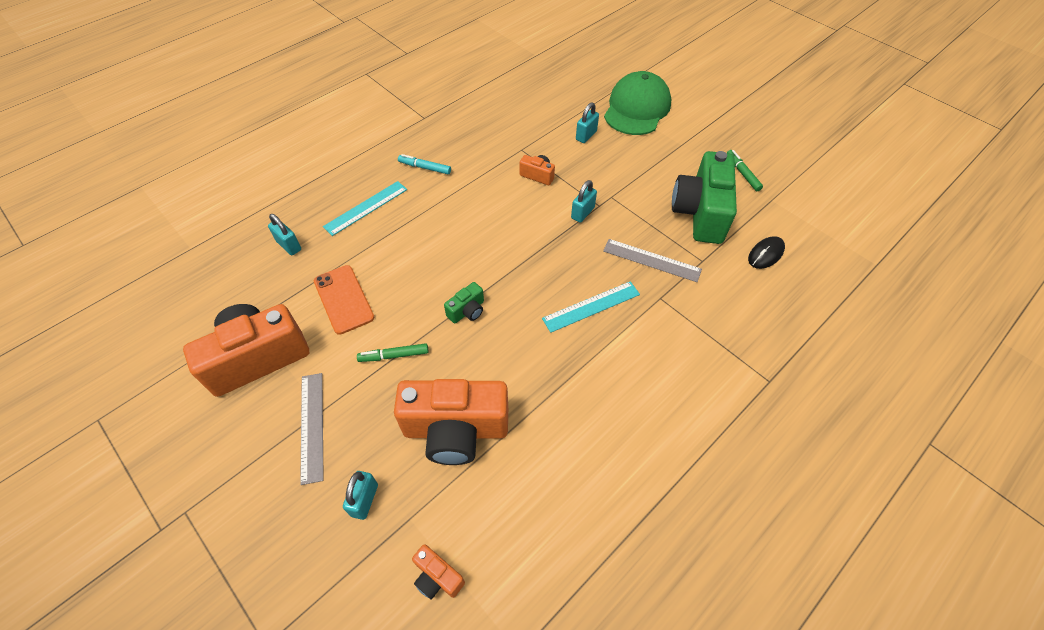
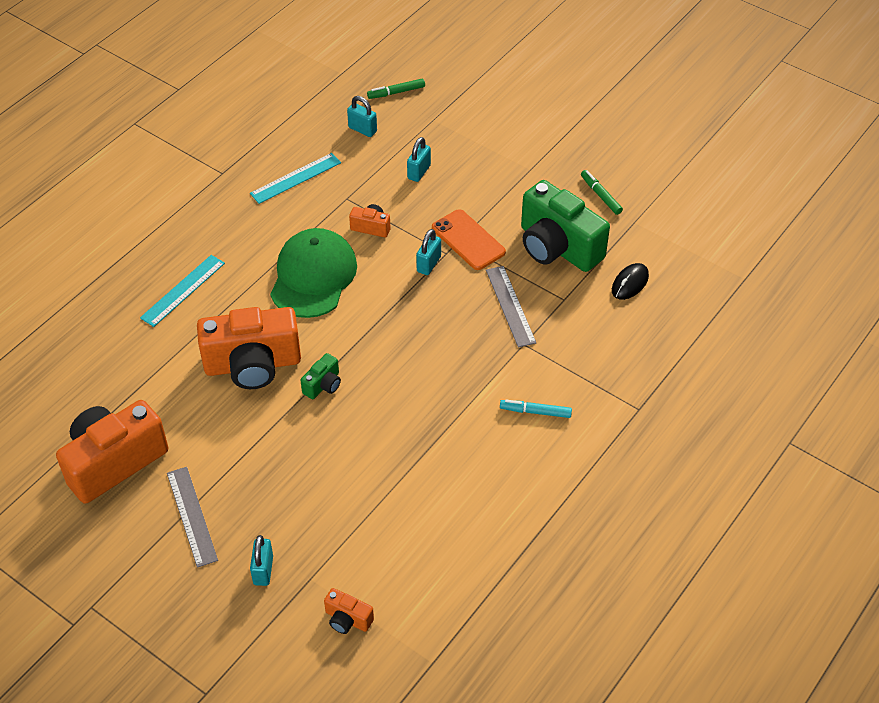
camera: 10 degrees left, 5 degrees down
(289, 246) = (108, 344): turquoise padlock -> turquoise padlock (362, 129)
(344, 299) = (187, 392): orange phone -> orange phone (468, 240)
(394, 355) = (257, 439): green marker -> green marker (396, 92)
(425, 168) = (238, 235): turquoise marker -> turquoise marker (535, 412)
(456, 430) = (337, 498): orange camera -> orange camera (253, 365)
(591, 306) = (453, 362): turquoise ruler -> turquoise ruler (296, 178)
(637, 108) = (473, 130): green cap -> green cap (313, 276)
(651, 260) = (510, 306): grey ruler -> grey ruler turned 60 degrees clockwise
(700, 213) = (557, 247): green camera -> green camera turned 45 degrees counterclockwise

